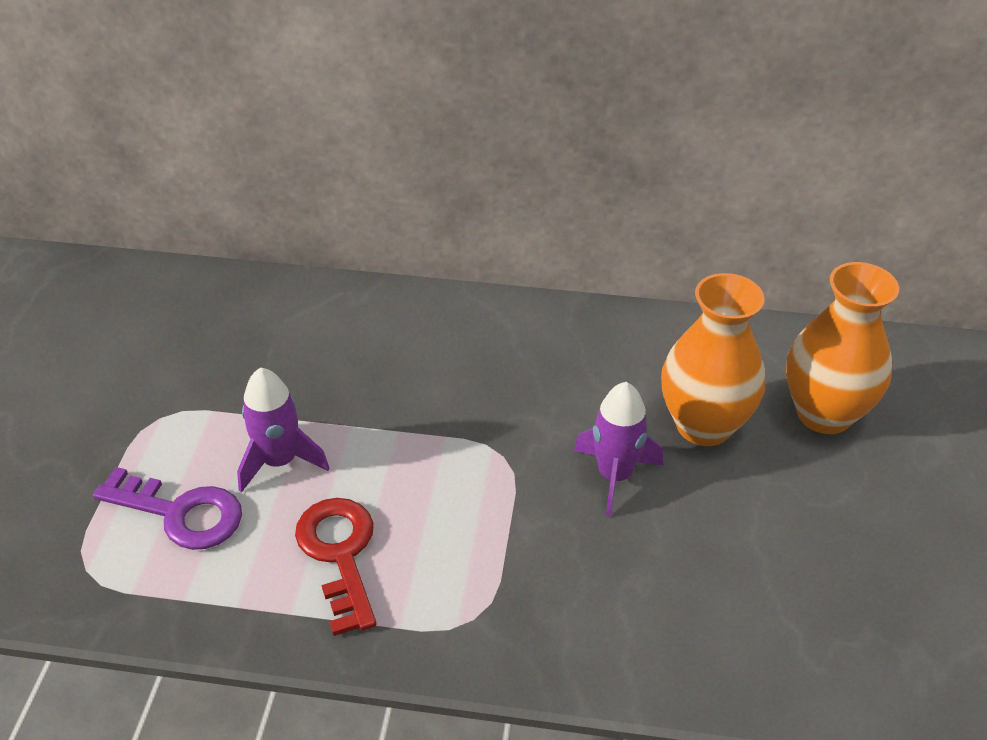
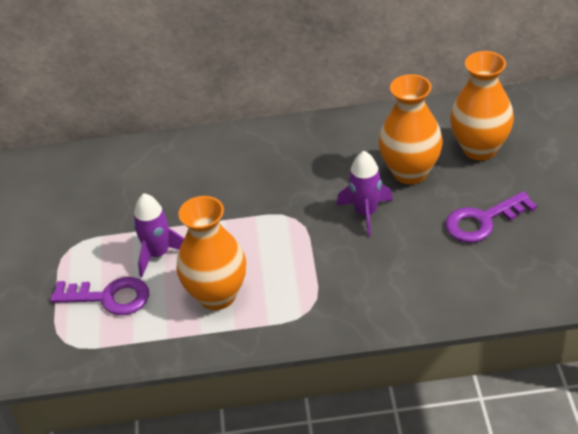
camera: 10 degrees left, 0 degrees up
(340, 554) = (217, 295): red key -> orange vase
(798, 538) = (482, 221): none -> purple key

